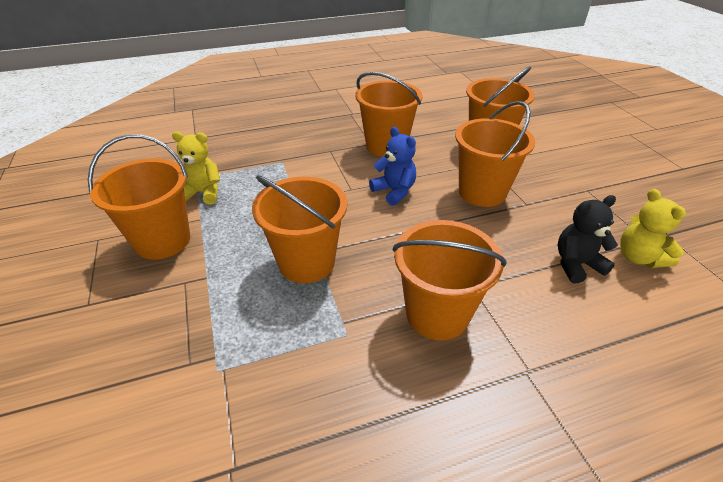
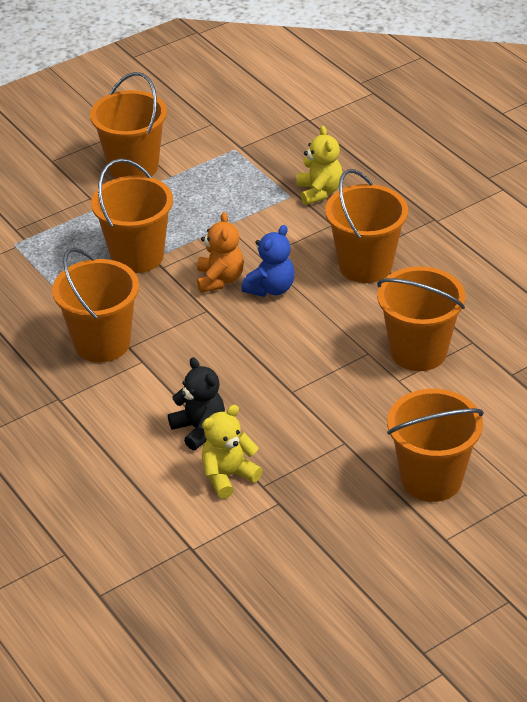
camera: 75 degrees right, 0 degrees up
(202, 193) = (210, 163): yellow teddy bear -> yellow teddy bear (319, 192)
(370, 216) = (220, 280): none -> orange teddy bear
(482, 192) = (299, 355): orange bucket -> orange bucket (431, 479)

